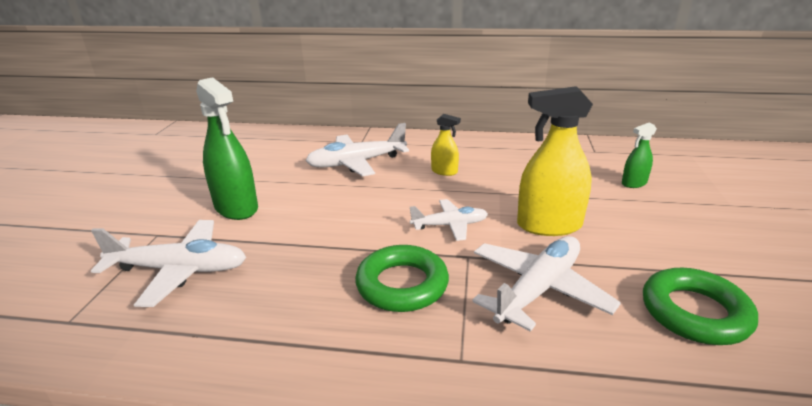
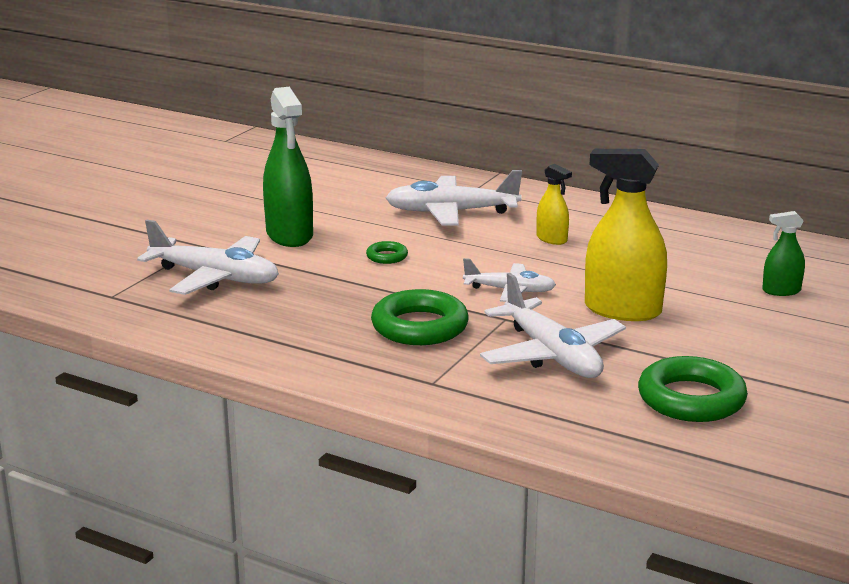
camera: 20 degrees right, 5 degrees down
(329, 212) = (387, 256): none -> green ring
(538, 289) = (552, 355): white plane -> white plane turned 90 degrees clockwise

